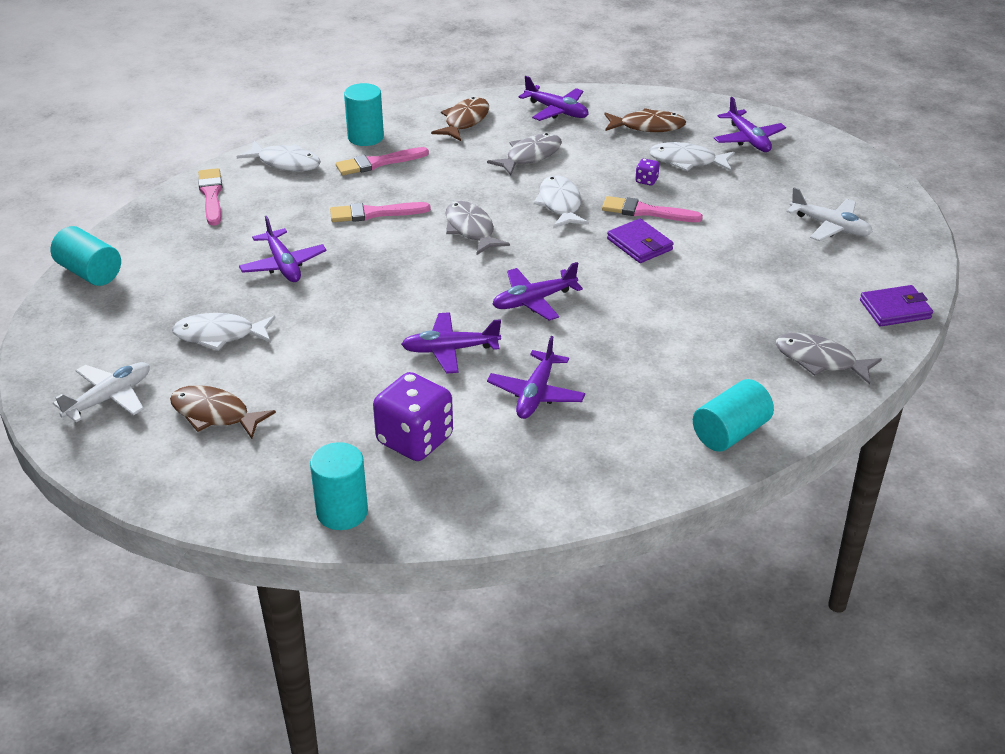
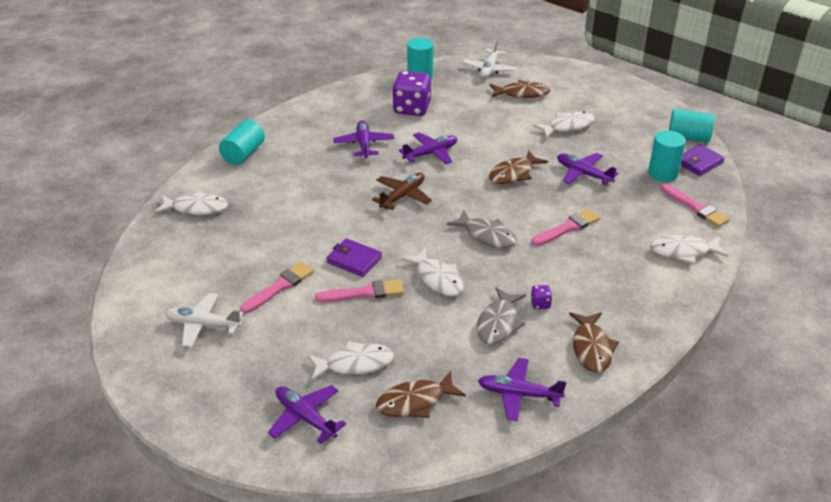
camera: 155 degrees right, 0 degrees up
(109, 398) = (582, 87): white plane -> white plane (489, 69)
(365, 137) = (654, 299): turquoise cylinder -> turquoise cylinder (663, 173)
(368, 289) = (513, 174): none -> brown fish
(378, 163) = (614, 274): pink brush -> pink brush (279, 287)
(533, 301) = (403, 196): purple plane -> brown plane
(646, 181) = (380, 327): purple dice -> purple dice (540, 304)
(820, 360) = (196, 208): grey fish -> white fish
(895, 309) = (145, 260): purple wallet -> purple wallet (699, 162)

